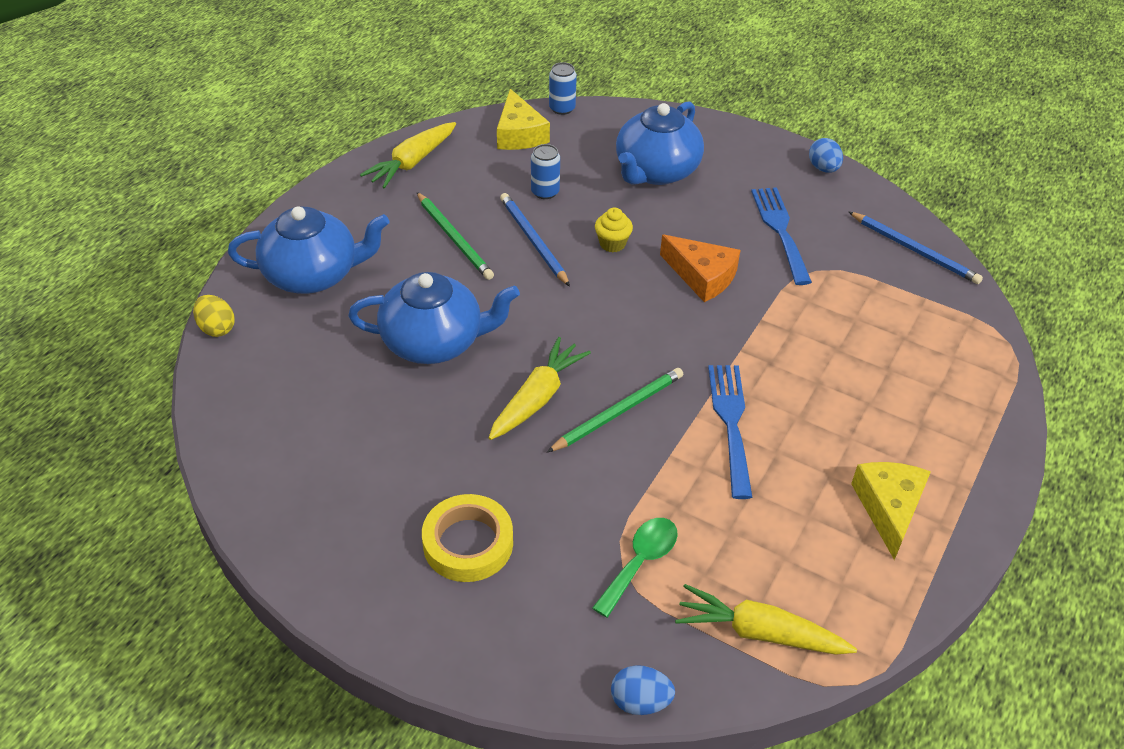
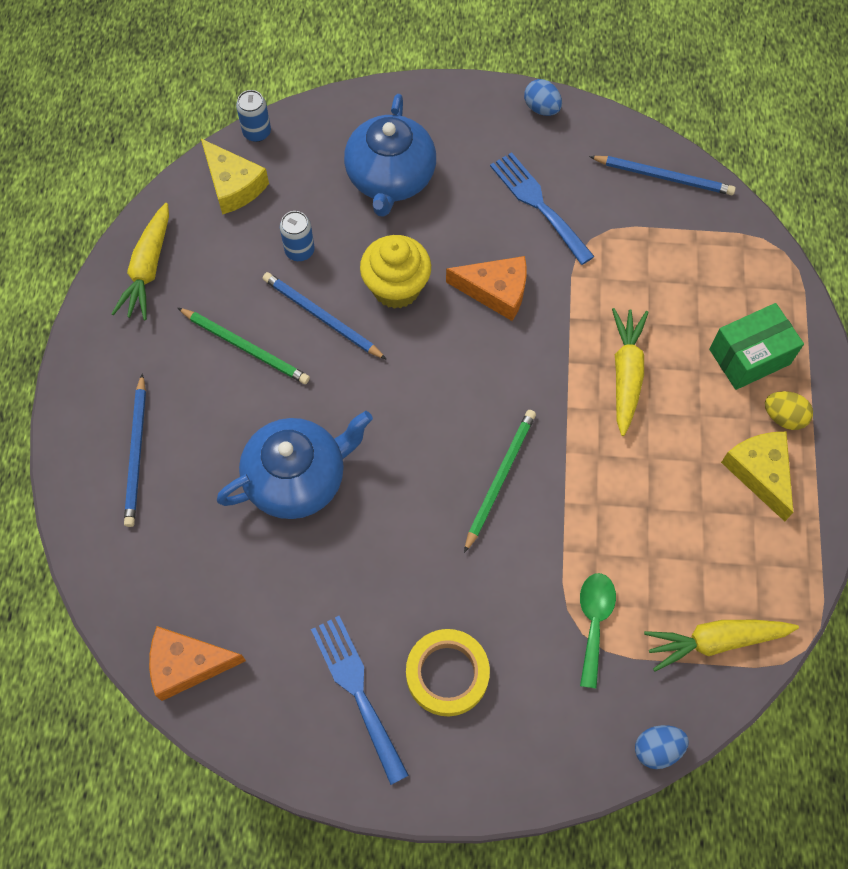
camera: 25 degrees left, 20 degrees up
(217, 328) = (84, 558): yellow egg -> yellow egg (783, 417)
(242, 437) = (187, 664): none -> orange cheese
(313, 275) = (136, 453): blue teapot -> blue pencil
(538, 397) = (423, 496): yellow carrot -> yellow carrot (626, 373)
(612, 244) = (396, 288): yellow cupcake -> yellow cupcake, size x1.80
(731, 423) = (598, 445): blue fork -> blue fork (357, 691)
(929, 411) = (749, 357): none -> green box

